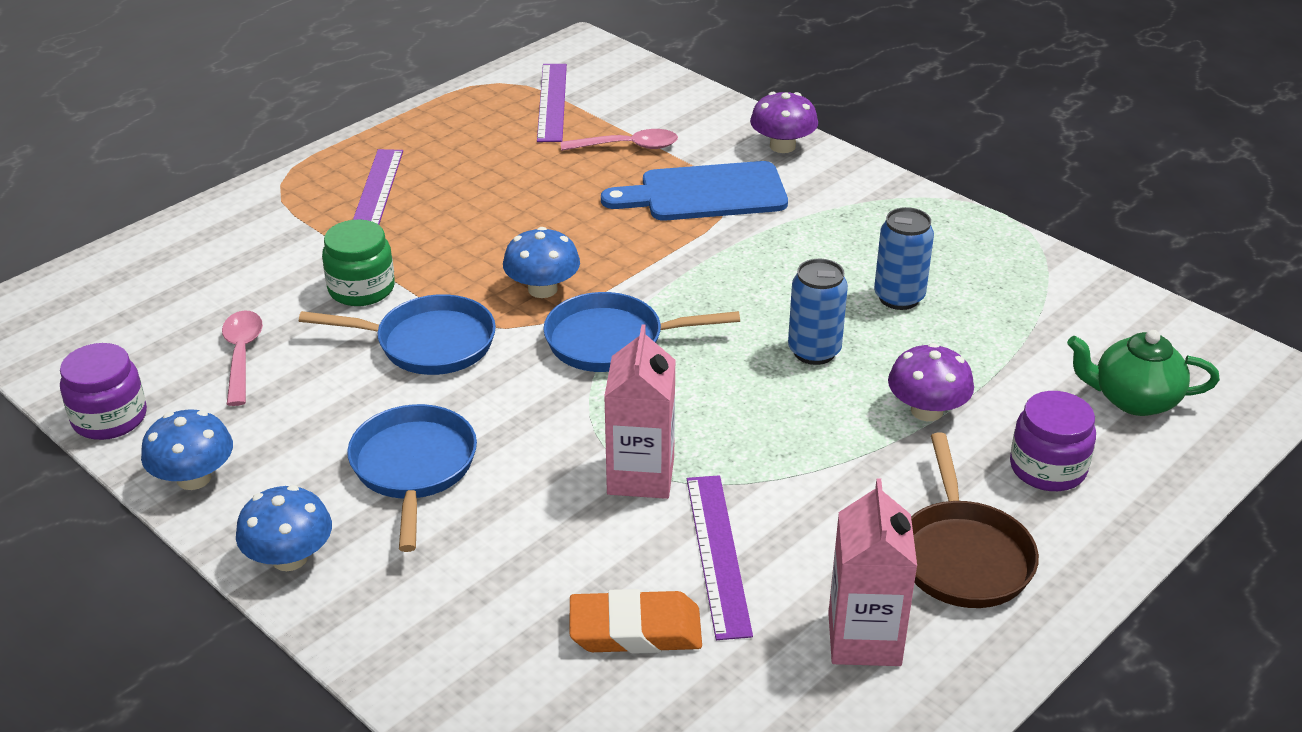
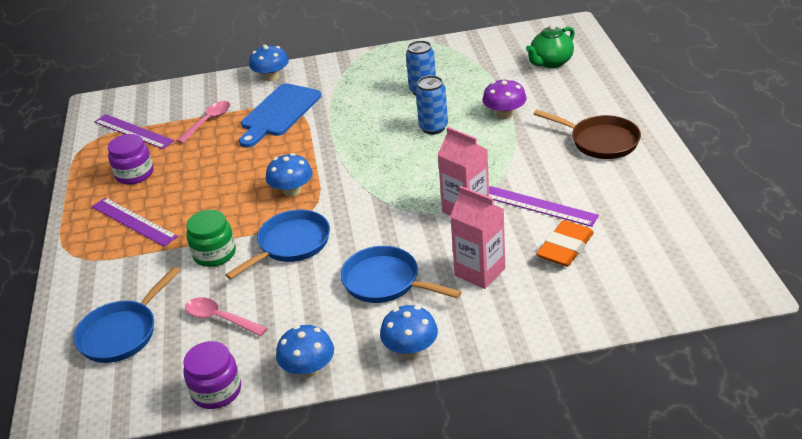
camera: 50 degrees left, 0 degrees up
(612, 341) = (359, 183): blue pan -> blue pan (122, 333)
(782, 146) = (271, 77): purple mushroom -> blue mushroom
(864, 639) = (625, 186): pink carton -> pink carton (480, 272)
(1047, 468) = (570, 99): purple jar -> purple jar (134, 174)

